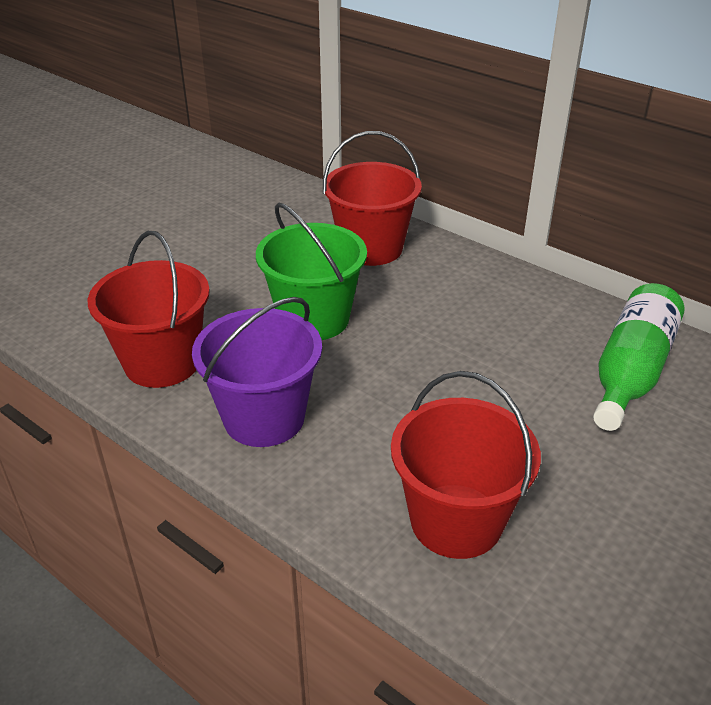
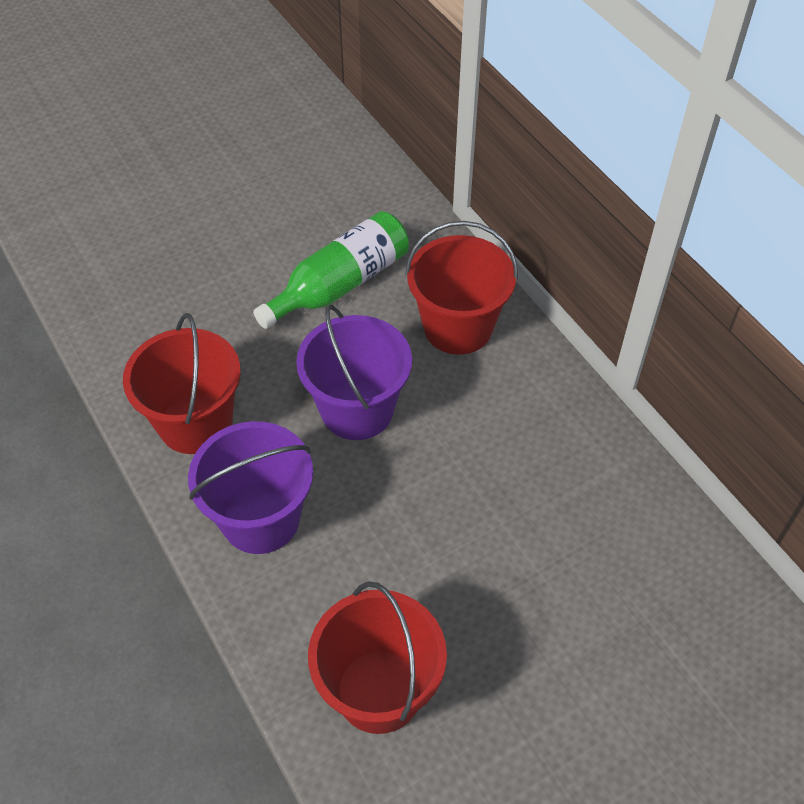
camera: 20 degrees right, 15 degrees up
(314, 319) = (357, 409): green bucket -> purple bucket
(631, 371) = (641, 576): green bottle -> green bottle (340, 284)

